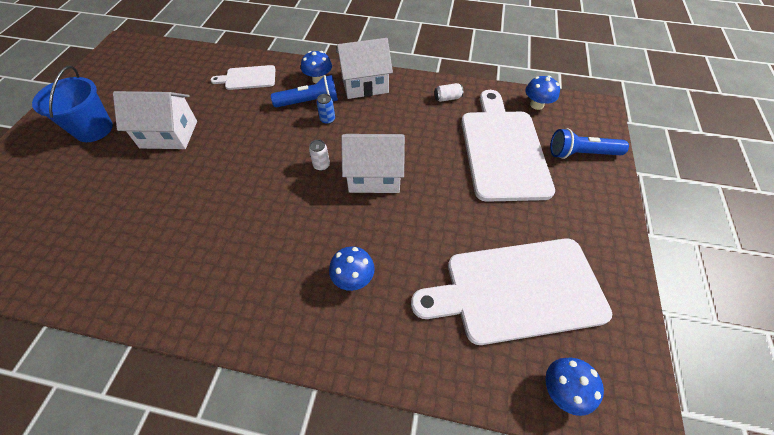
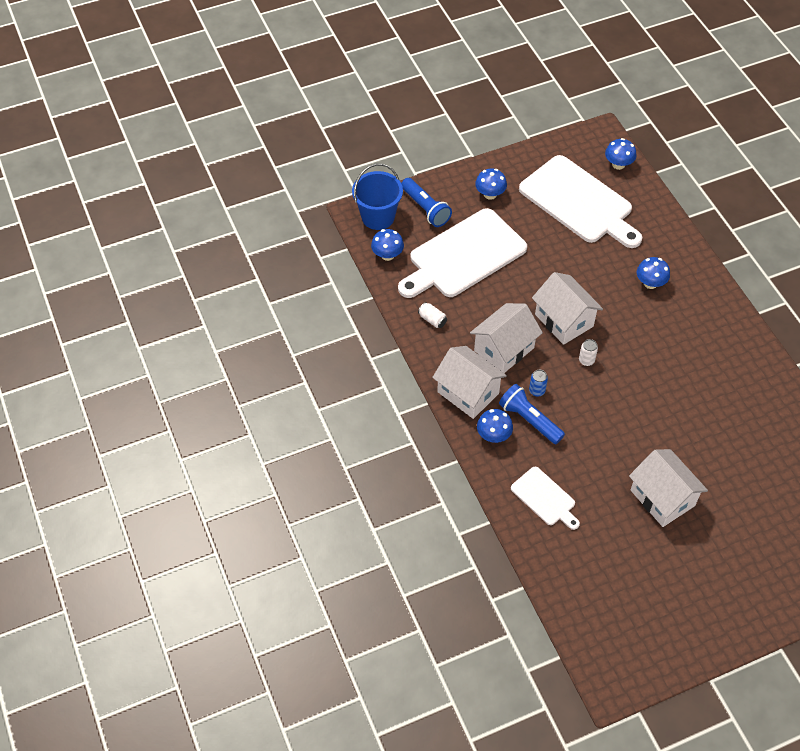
camera: 125 degrees left, 0 degrees up
(94, 129) = (715, 566): blue bucket -> blue bucket (378, 217)
(382, 122) = (504, 349): none -> white house
(576, 213) = (490, 194): none -> blue mushroom

